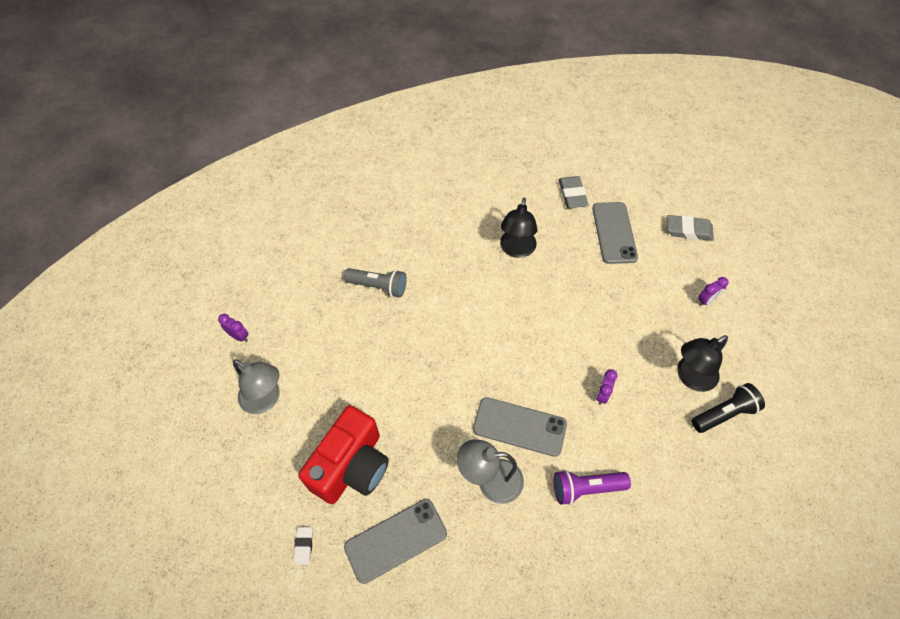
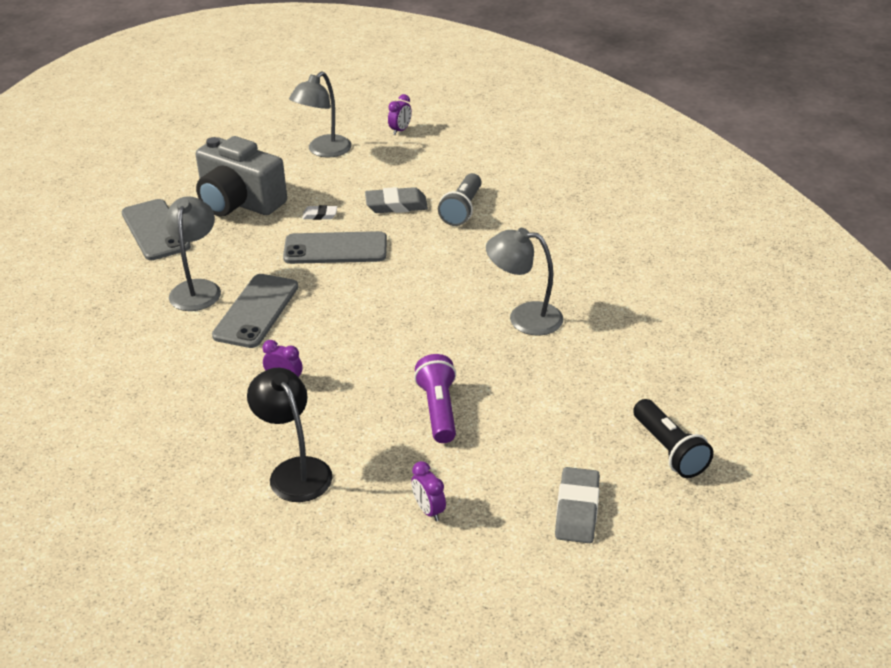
camera: 90 degrees right, 20 degrees down
(304, 546) = (168, 181): white eraser -> white eraser (320, 215)
(352, 466) = (239, 202): red camera -> grey camera
(516, 250) = (524, 317): black lamp -> grey lamp
(572, 195) = (640, 378): grey eraser -> grey eraser (396, 205)
(586, 488) = (166, 358): purple flashlight -> purple flashlight (438, 410)
(614, 232) = (564, 418): grey phone -> grey phone (335, 249)
(724, 414) = (231, 498): black flashlight -> black flashlight (669, 450)

